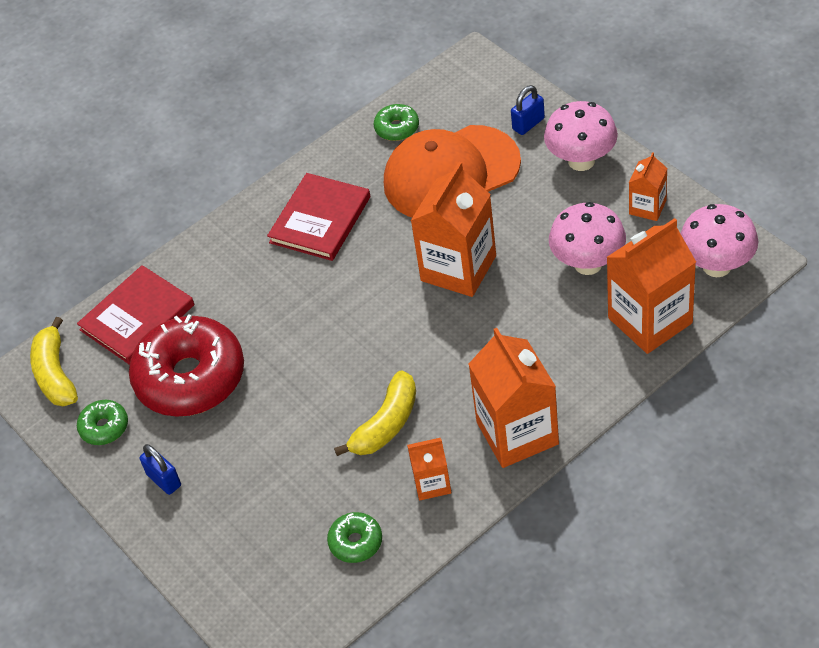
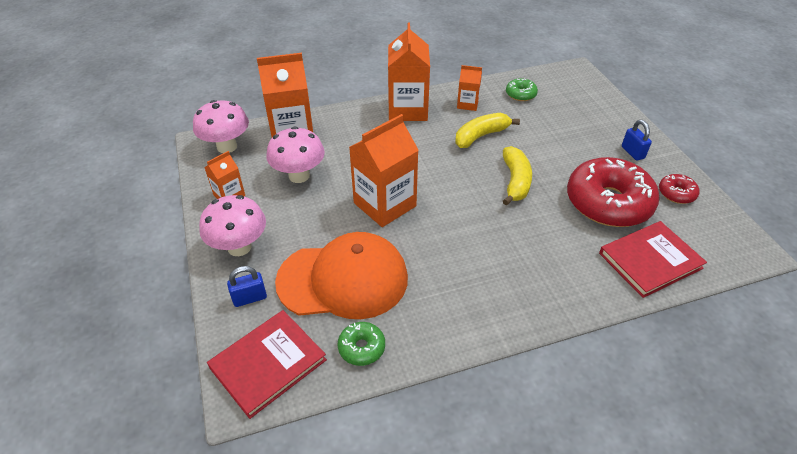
camera: 165 degrees left, 5 degrees down
(55, 374) = (721, 242): yellow banana -> yellow banana (515, 181)
(104, 427) = (676, 193): green donut -> red donut
(320, 220) = (472, 283): red book -> red book (268, 364)

